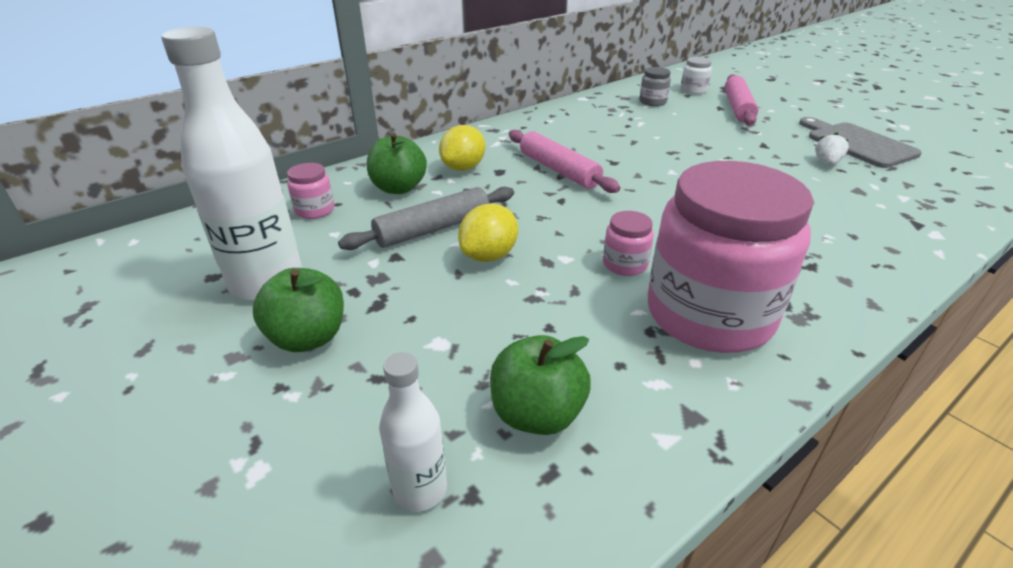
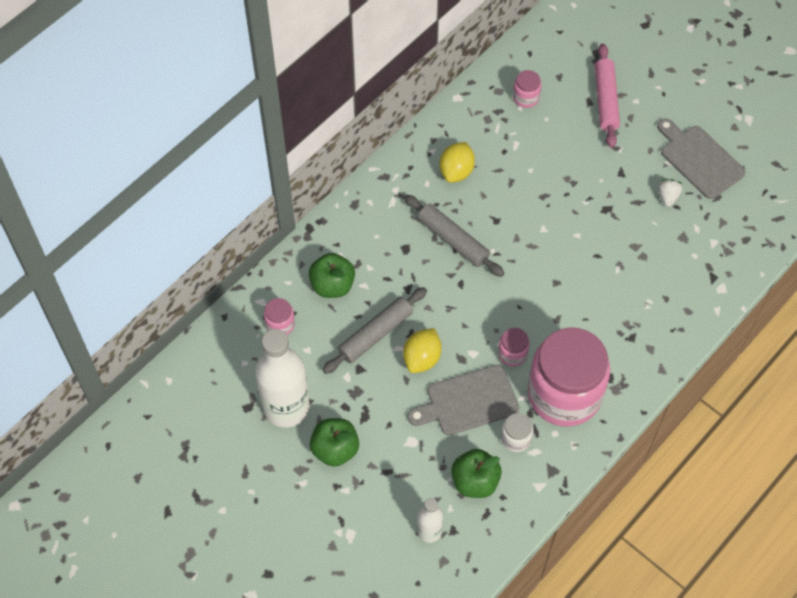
camera: 10 degrees left, 25 degrees up
(463, 168) = (375, 247): yellow lemon -> yellow lemon (456, 171)
(547, 306) = (468, 401): none -> grey cutting board
(558, 170) = (453, 240): pink rolling pin -> grey rolling pin
(652, 102) = (526, 98): grey jar -> pink jar
(693, 90) = (565, 64): white jar -> white jar (515, 438)

